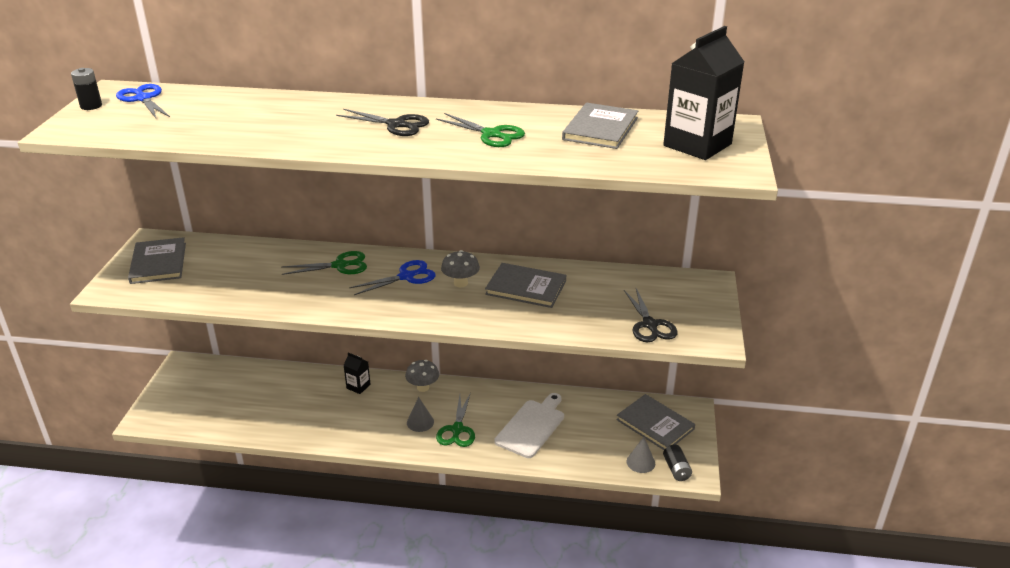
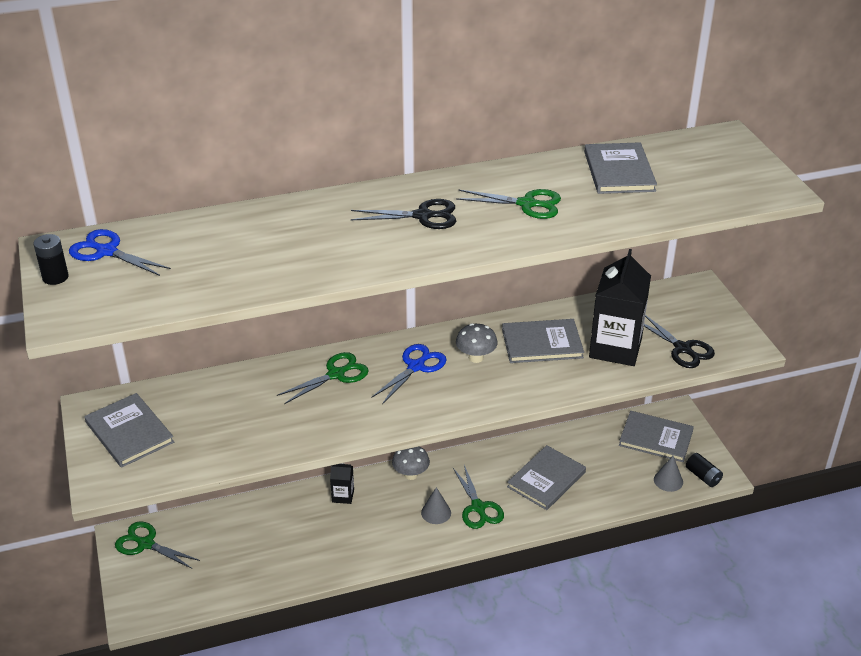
camera: 25 degrees left, 5 degrees up
(193, 374) = (145, 544): none -> green scissors
(531, 426) = (546, 479): white cutting board -> grey book
(697, 145) = (718, 169): black carton -> black carton (615, 348)

